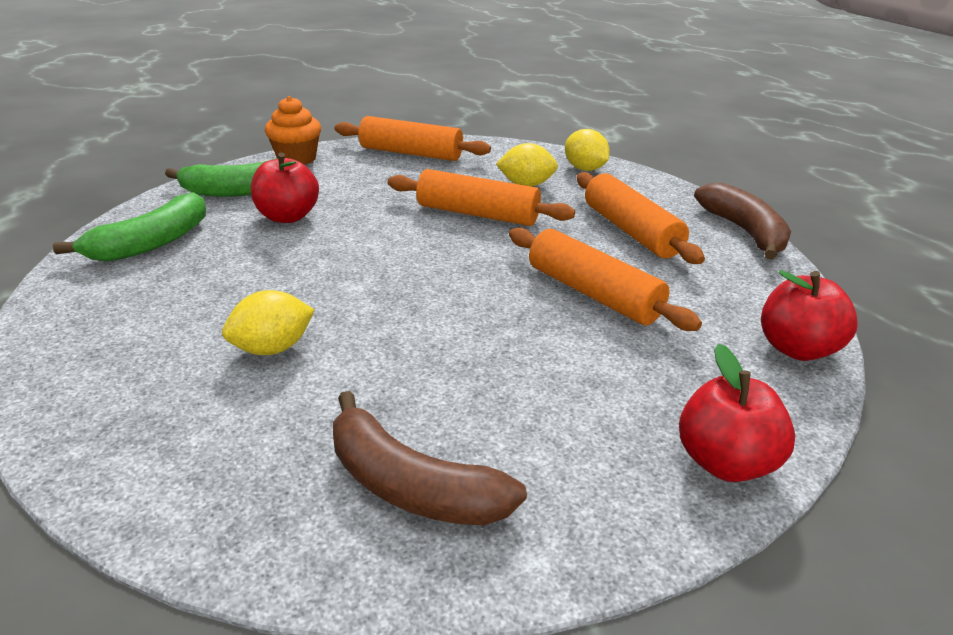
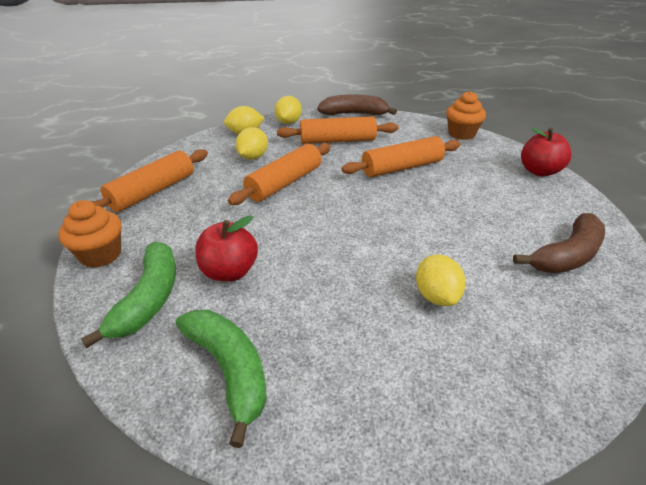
camera: 70 degrees left, 5 degrees up
(649, 189) = (288, 122): none -> yellow lemon
(796, 348) = (461, 134): red apple -> orange cupcake

